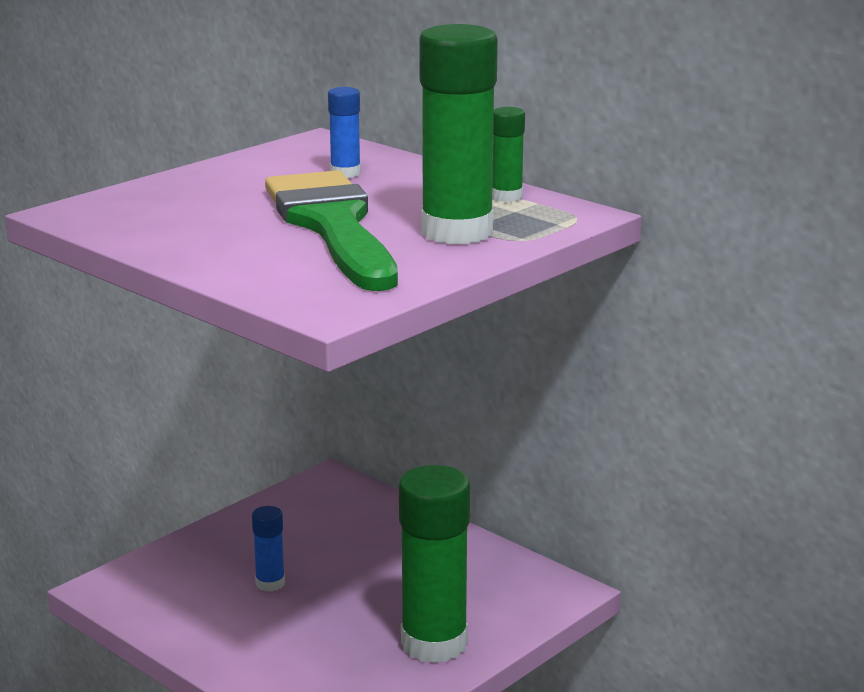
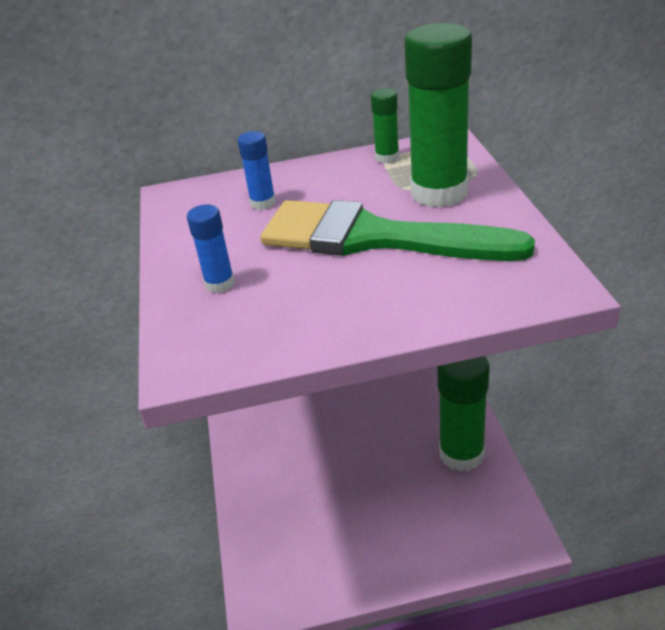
camera: 50 degrees left, 15 degrees up
(270, 583) = (333, 504): blue glue stick -> blue glue stick (220, 284)

